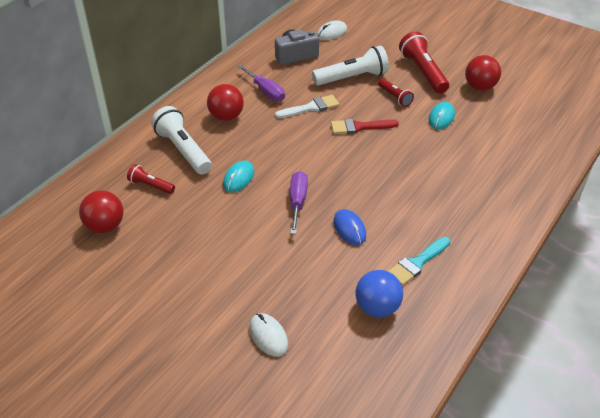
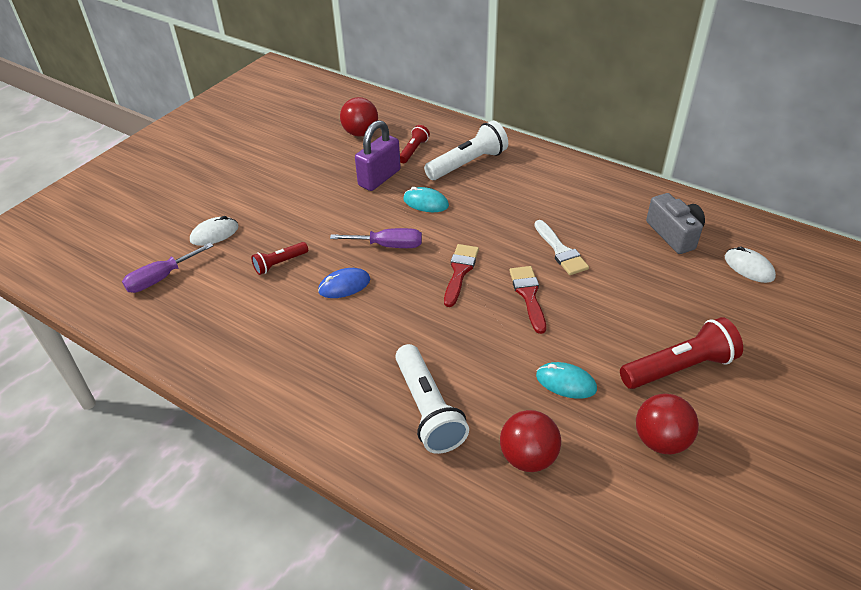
camera: 90 degrees right, 0 degrees up
(193, 209) = (379, 178): none -> purple padlock
(226, 117) = (529, 187): red ball -> red ball (528, 457)
(265, 91) = (585, 213): purple screwdriver -> purple screwdriver (161, 278)
(333, 160) = (460, 271): none -> red brush
(352, 78) = (639, 288): white flashlight -> white flashlight (428, 409)
(377, 308) = (229, 306): blue ball -> none
(395, 97) = (604, 332): red flashlight -> red flashlight (280, 263)
(417, 263) = (285, 340): turquoise brush -> none

